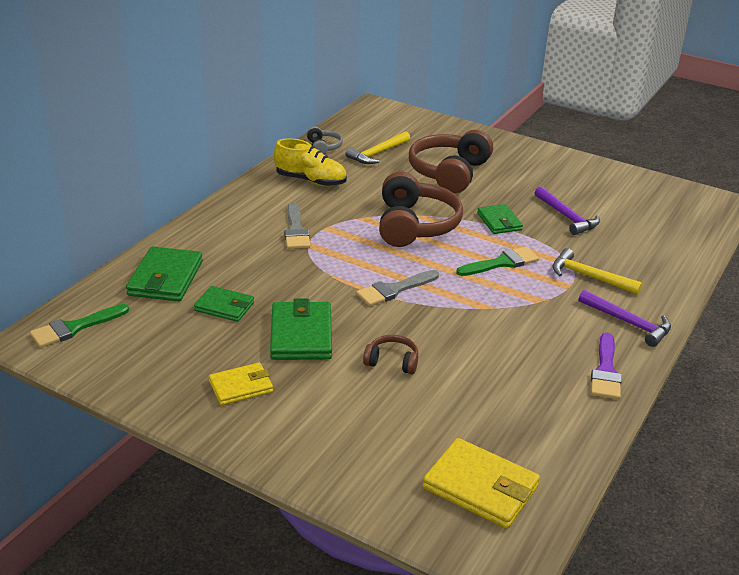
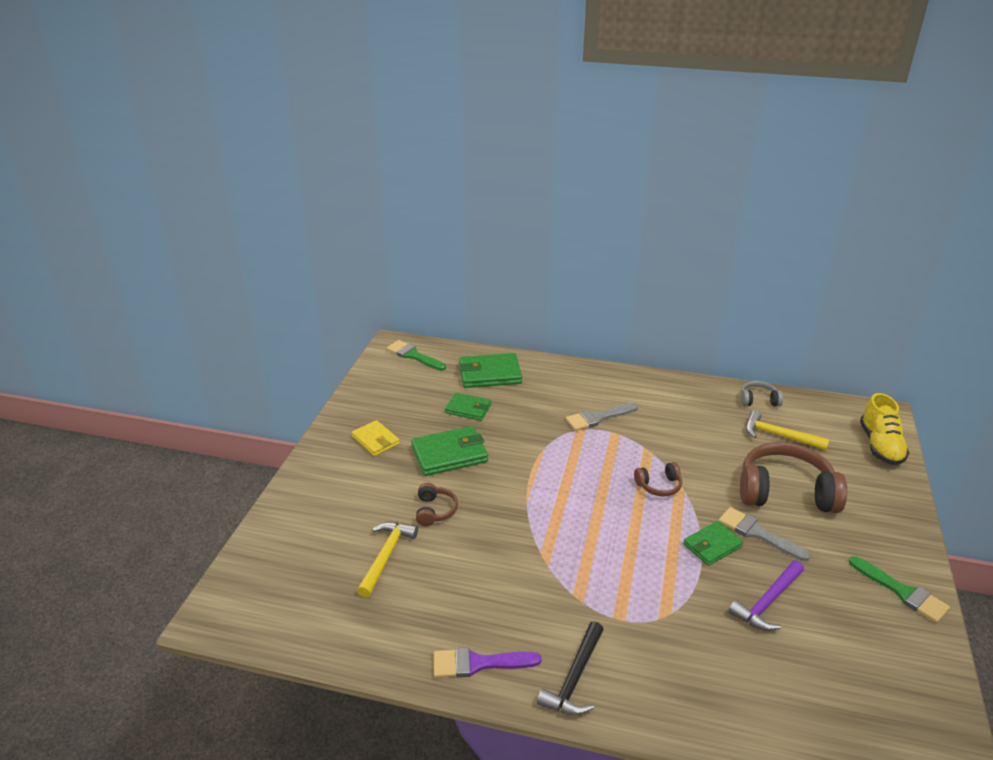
camera: 75 degrees right, 0 degrees up
(224, 306) = (468, 409): green wallet -> green wallet turned 75 degrees counterclockwise
(311, 181) = (688, 407): yellow shoe -> yellow shoe (880, 446)
(323, 147) = (758, 400): grey headphones -> grey headphones turned 150 degrees counterclockwise
(394, 289) = (540, 493): grey brush -> grey brush (758, 533)
(415, 225) = (659, 486): brown headphones -> brown headphones, size x0.47
(480, 487) = (292, 590): yellow wallet -> none
(501, 263) = (630, 558): green brush -> green brush (902, 592)
(589, 276) = (649, 635): yellow hammer -> yellow hammer (386, 556)
(628, 323) = (574, 678): purple hammer -> black hammer

